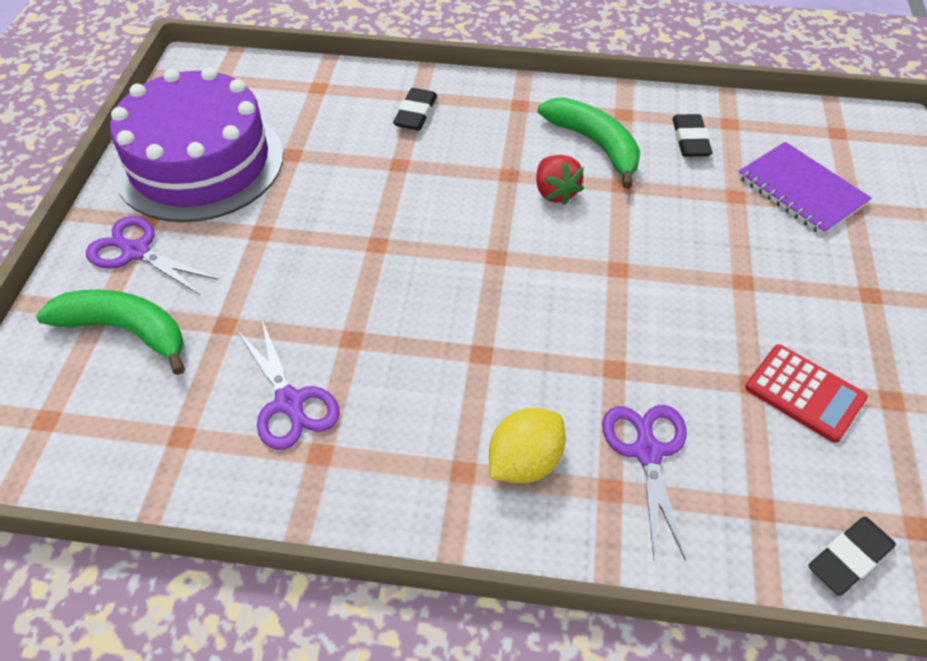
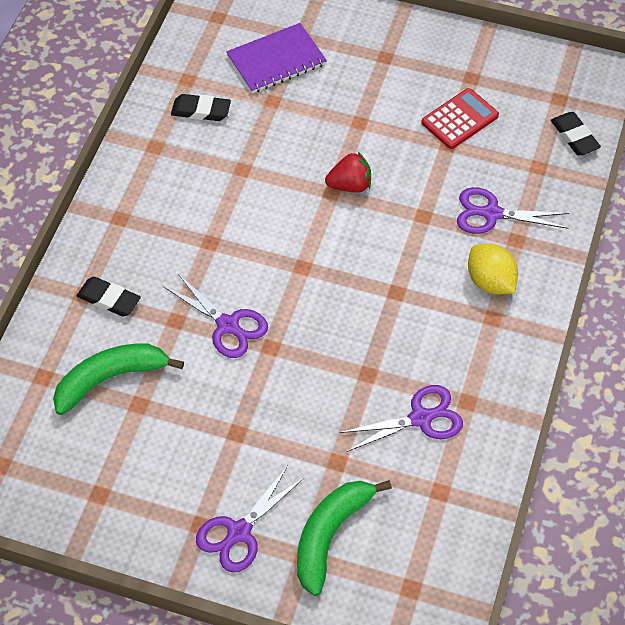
camera: 80 degrees left, 5 degrees up
(199, 162) = (130, 482): purple cake -> none
(400, 205) = (228, 325): none -> purple scissors
(555, 192) = (240, 214): red strawberry -> red strawberry (350, 185)
(595, 145) = (189, 175): green banana -> green banana (111, 379)

